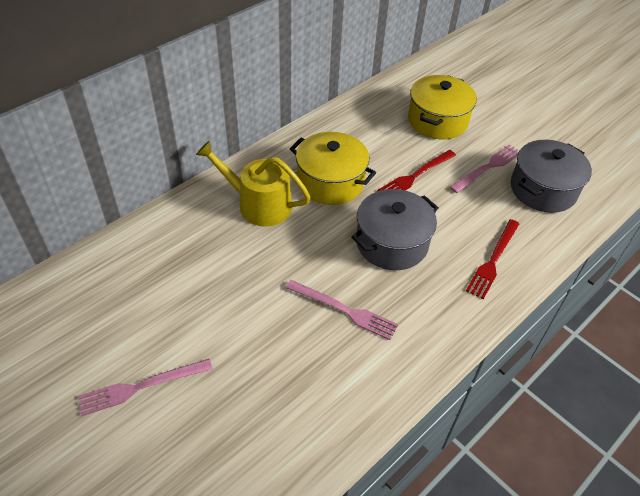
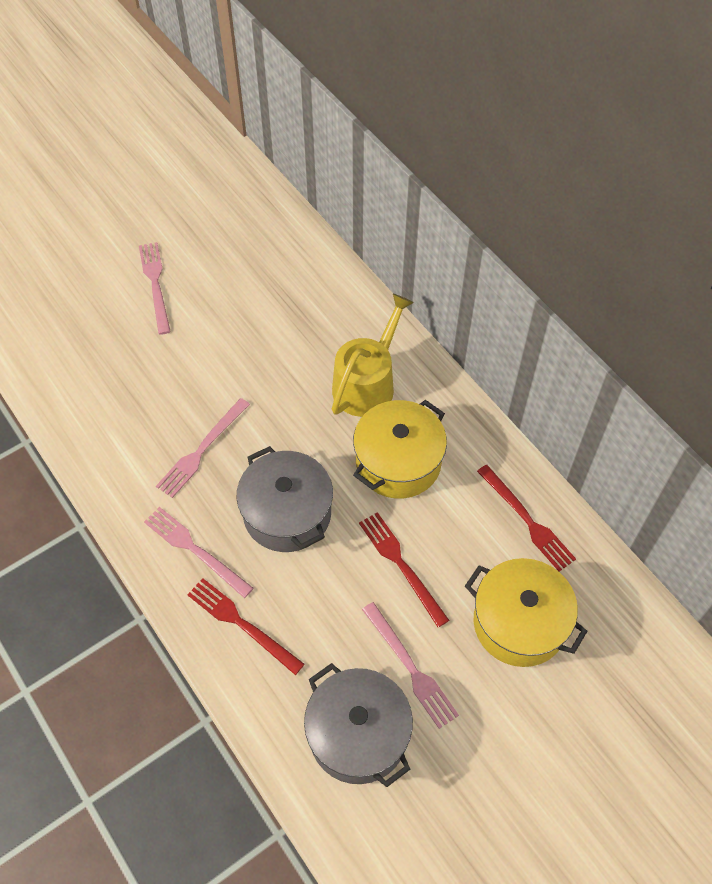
camera: 100 degrees right, 10 degrees up
(363, 118) = (527, 520): none -> red fork
(442, 300) = (195, 550): none -> pink fork

